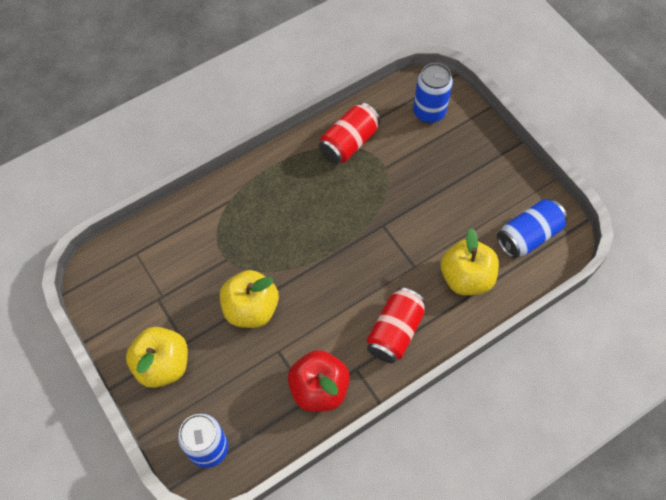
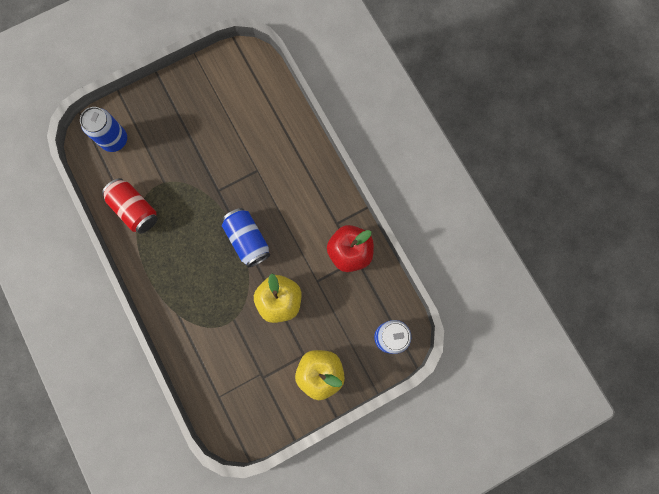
camera: 85 degrees left, 15 degrees up
(394, 331) = (310, 191): red can -> none
(466, 277) = (271, 133): yellow apple -> none
(528, 236) = (241, 82): blue can -> blue can (248, 240)

